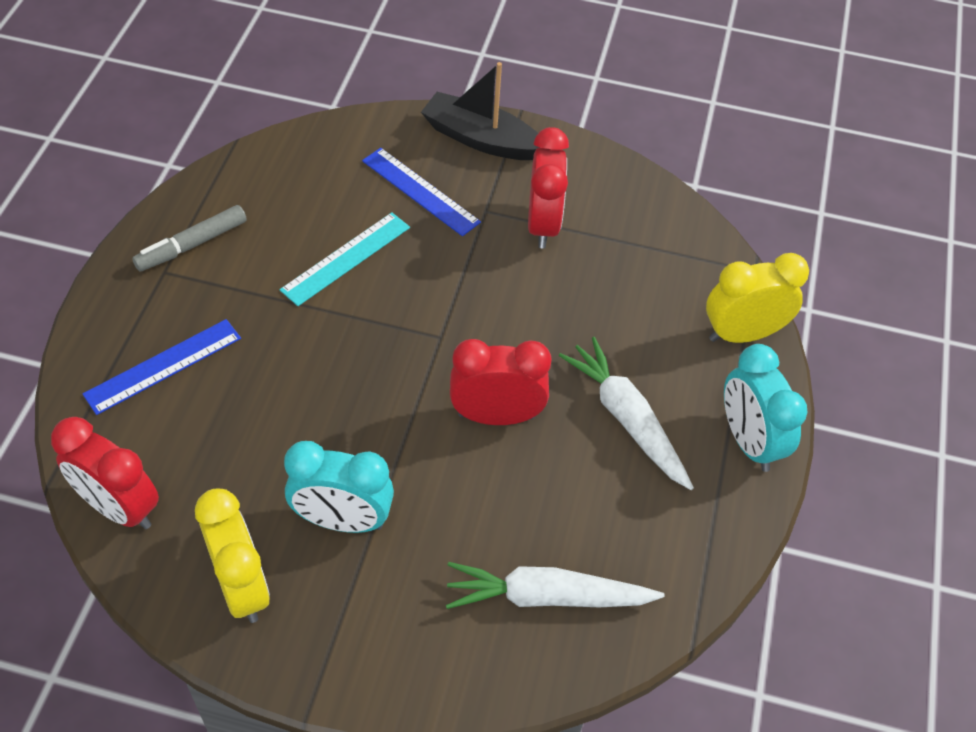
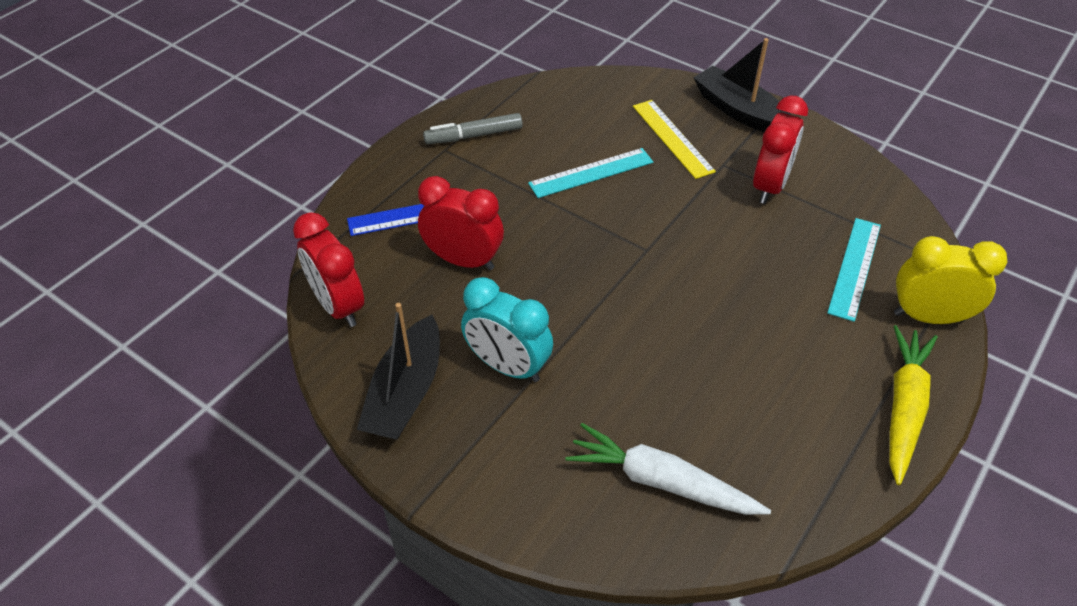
camera: 25 degrees right, 5 degrees down
(241, 587) = (405, 392): yellow clock -> black boat
(420, 191) = (672, 138): blue ruler -> yellow ruler
(496, 416) = (671, 323): red clock -> red clock (463, 260)
(627, 419) = (790, 358): white carrot -> none
(657, 298) = (855, 268): none -> turquoise ruler
(748, 441) = (903, 408): turquoise clock -> yellow carrot

